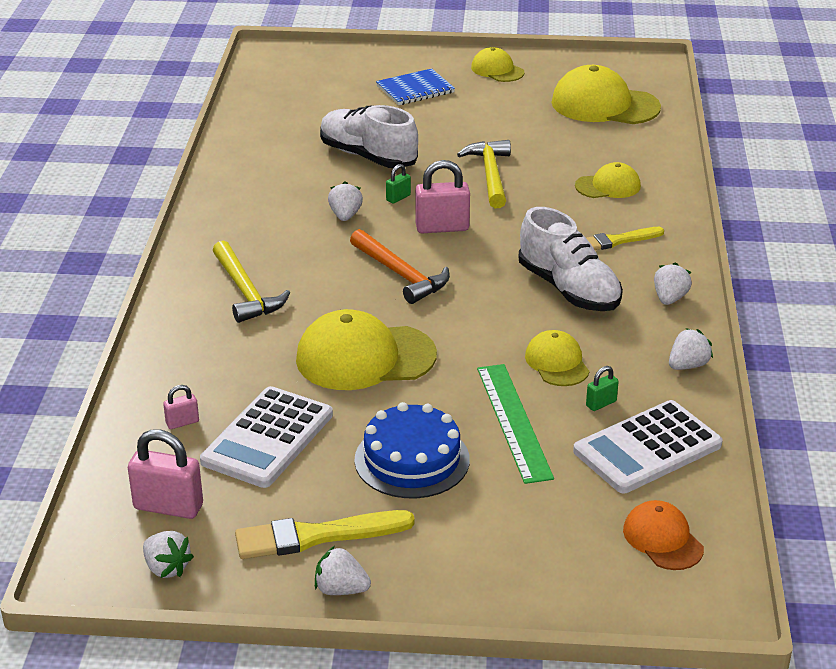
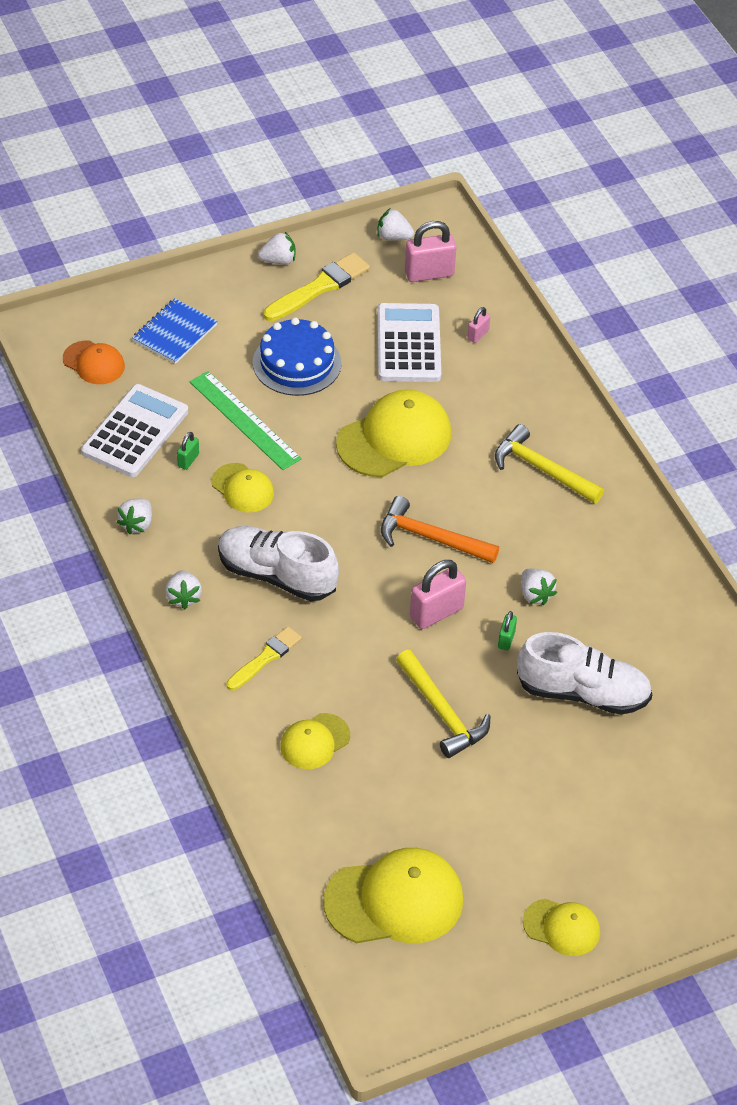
camera: 150 degrees right, 15 degrees up
(415, 89) = (625, 841): blue notebook -> blue notebook (174, 333)

